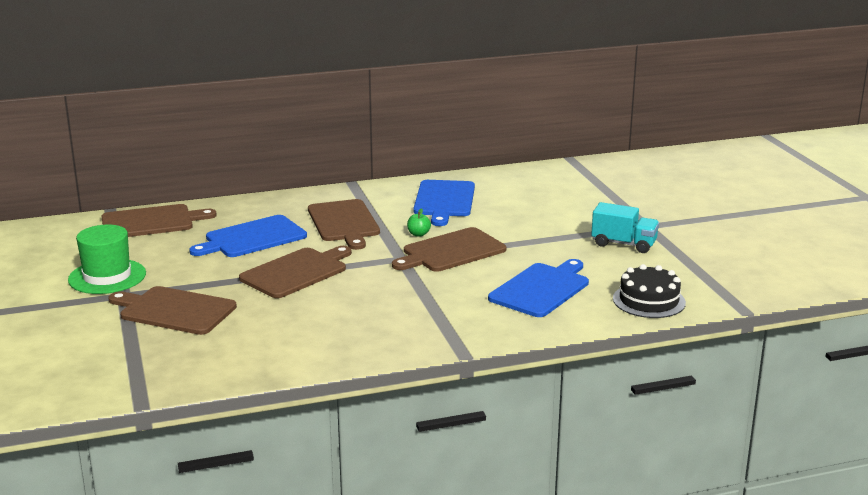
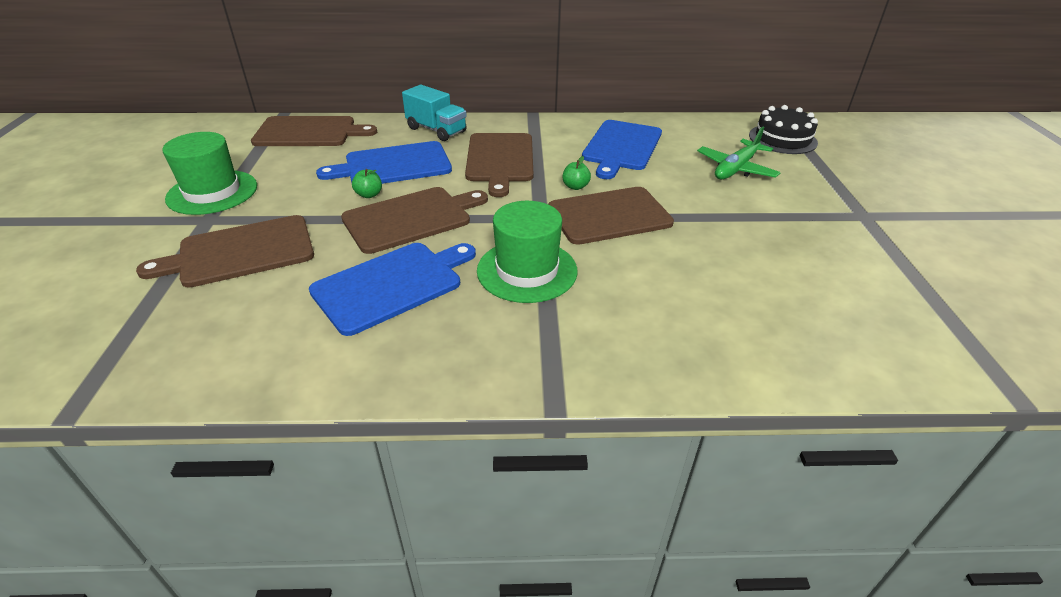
camera: 15 degrees right, 15 degrees up
(174, 310) = (241, 252): brown cutting board -> brown cutting board turned 60 degrees counterclockwise
(248, 261) = (369, 195): none -> green apple
(408, 291) = (527, 271): none -> green hat
(541, 289) = (703, 297): blue cutting board -> blue cutting board (392, 285)
(544, 205) = (736, 169): none -> green plane
(624, 244) = (829, 239): turquoise truck -> turquoise truck (436, 130)
(649, 300) = (859, 348): black cake -> black cake (782, 139)

